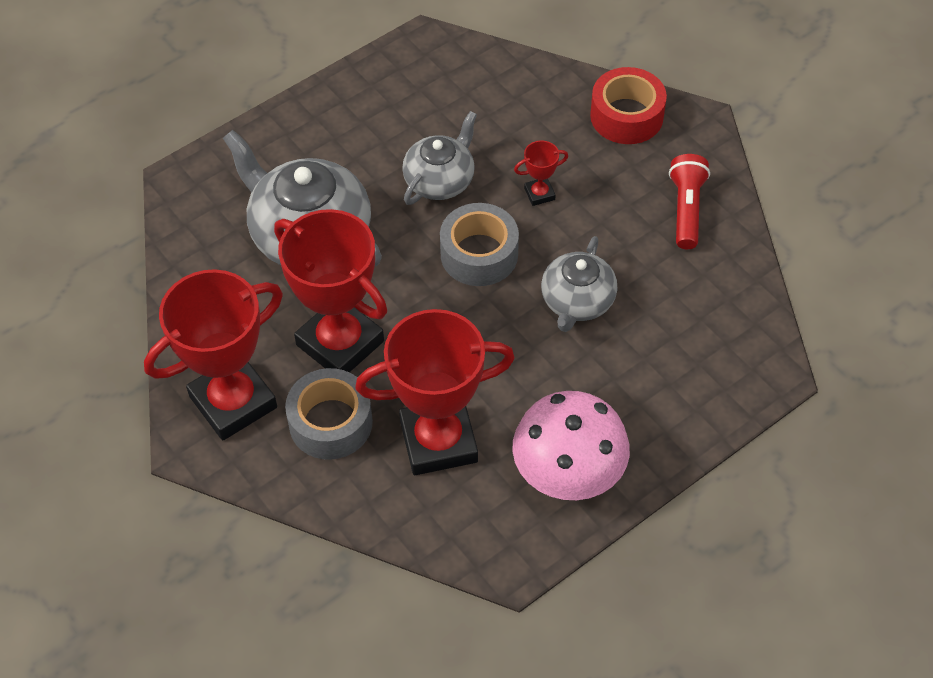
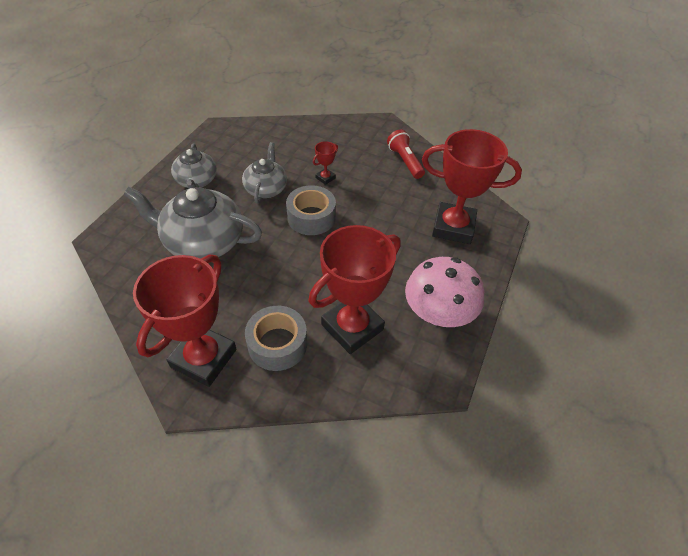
camera: 30 degrees left, 5 degrees down
(340, 343) = (256, 294): red trophy -> red trophy (453, 227)
(577, 301) = (380, 222): grey teapot -> grey teapot (196, 181)
(626, 116) = (346, 130): red tape -> none

